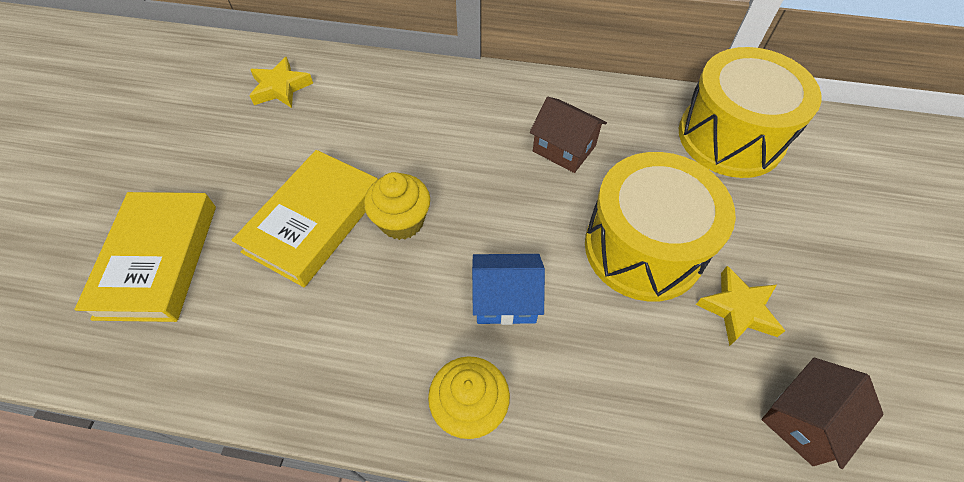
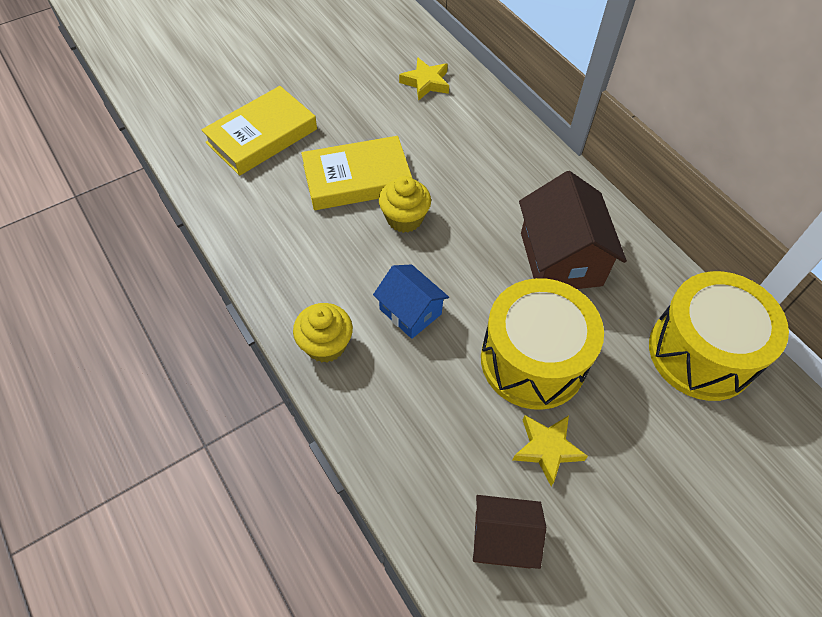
camera: 45 degrees right, 0 degrees up
(564, 148) = (561, 259): brown house -> brown house, size x1.67

